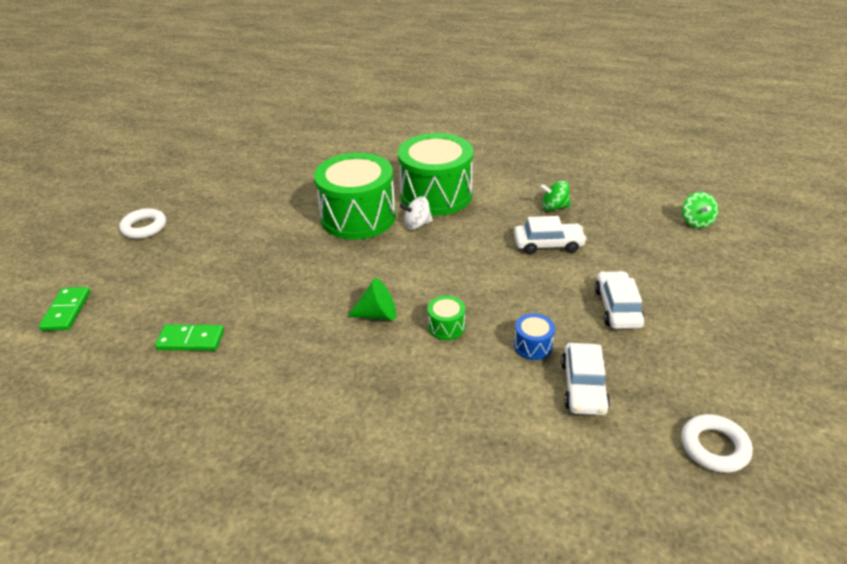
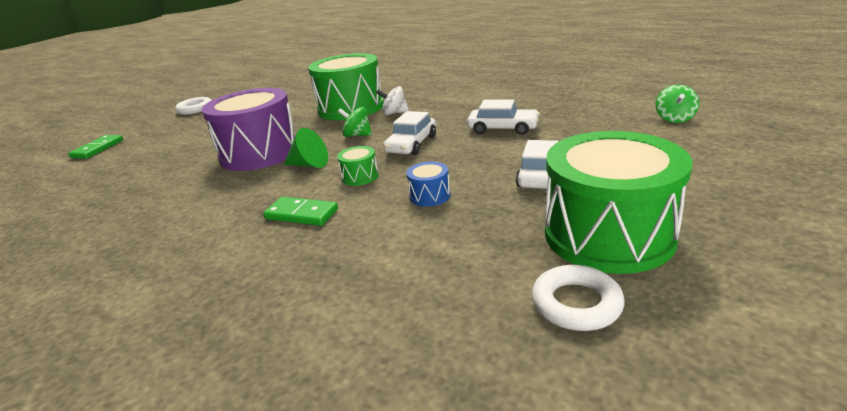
camera: 20 degrees right, 10 degrees down
(191, 340) = (156, 170): green domino -> green domino (302, 214)
(303, 300) = (260, 153): none -> purple drum
(436, 195) = (426, 97): green drum -> green drum (608, 235)
(554, 207) = (528, 106): green spinning top -> green spinning top (357, 135)
(583, 386) = (456, 231): white car -> white car (411, 144)

